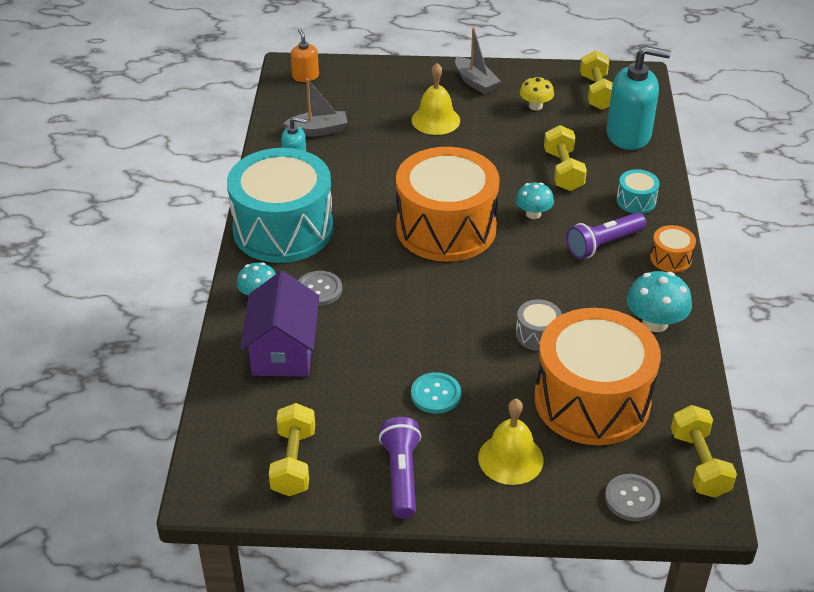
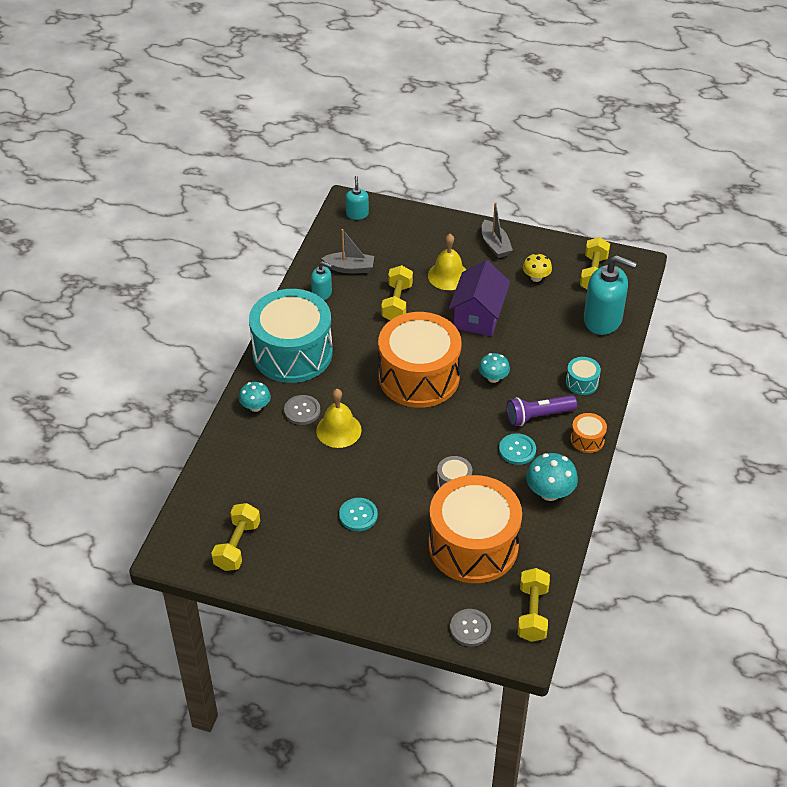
camera: 15 degrees right, 5 degrees up
(283, 351) = (258, 456): purple house -> purple house (478, 316)
(305, 76) = (357, 214): orange soap dispenser -> turquoise soap dispenser
(401, 475) = (310, 573): purple flashlight -> none
(510, 458) = (394, 578): yellow bell -> yellow bell (338, 430)
(563, 171) = (534, 343): yellow dumbbell -> yellow dumbbell (397, 303)
(596, 284) = (517, 450): none -> turquoise button

